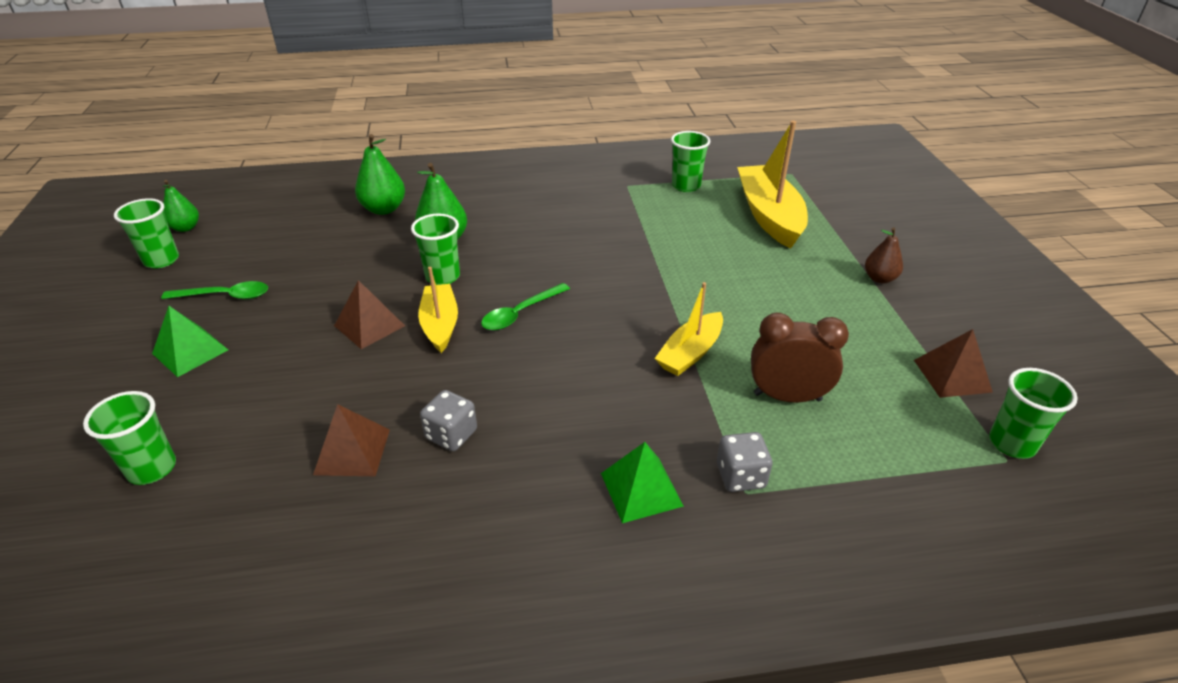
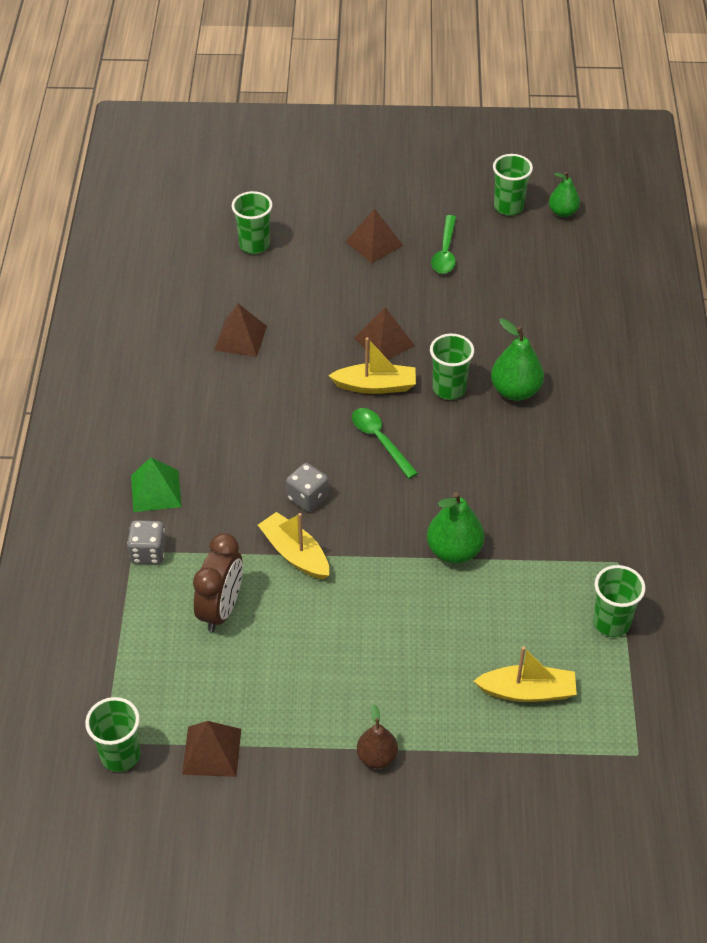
camera: 100 degrees right, 10 degrees up
(190, 351) = (374, 243): green pyramid -> brown pyramid
(384, 209) = (583, 345): green pear -> green pear (454, 551)
(451, 434) = (241, 390): grey dice -> grey dice (307, 497)
(769, 215) = (527, 691): yellow boat -> yellow boat, size x0.60

